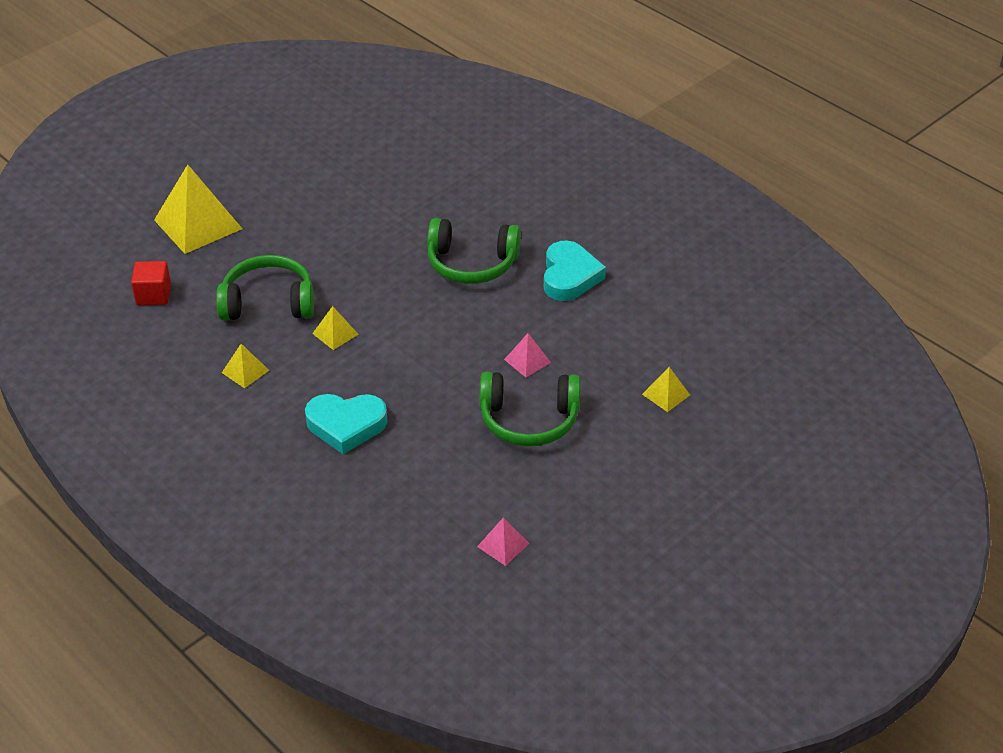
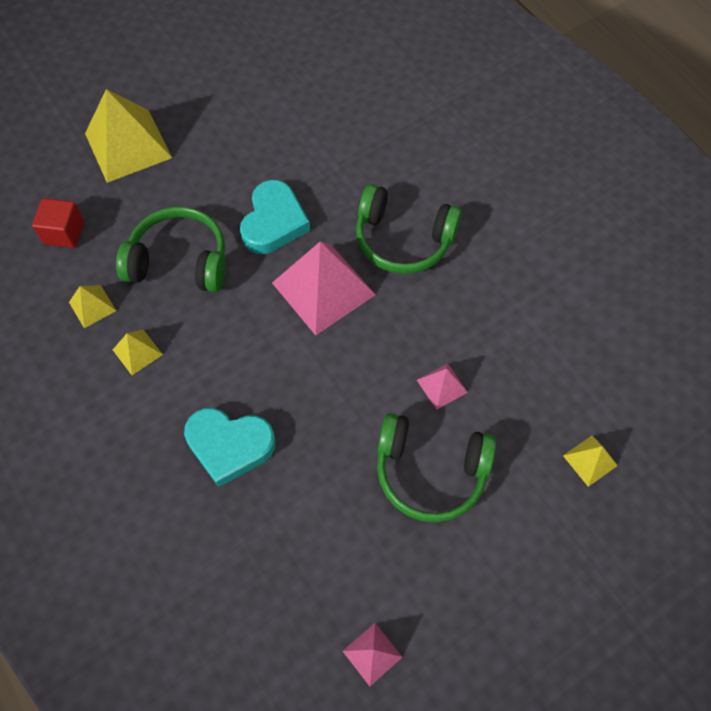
camera: 10 degrees right, 20 degrees up
(335, 334) = (241, 315): yellow pyramid -> yellow pyramid (92, 306)
(406, 306) = (323, 288): none -> pink pyramid
(569, 276) = (506, 273): turquoise heart -> turquoise heart (274, 222)

